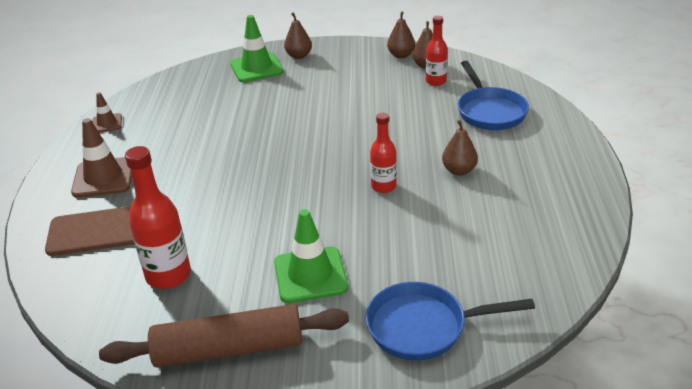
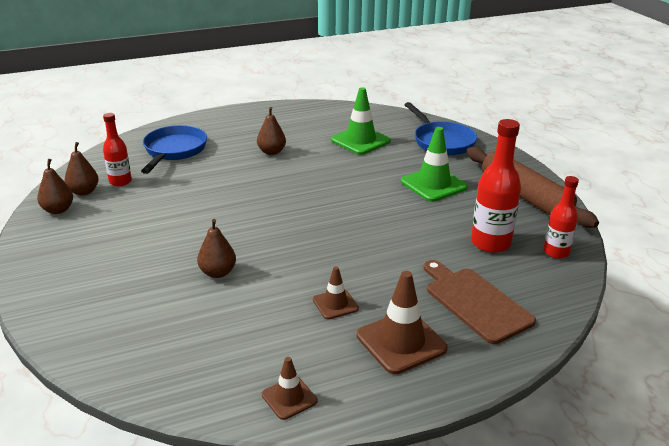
camera: 115 degrees left, 5 degrees down
(172, 158) = (335, 304): none -> brown traffic cone
(257, 68) = (98, 308): green traffic cone -> green traffic cone (360, 141)
(299, 56) = (59, 282): brown pear -> brown pear (218, 272)
(383, 186) = (311, 177): red bottle -> red bottle (556, 252)
(489, 111) = (174, 151): blue pan -> blue pan turned 45 degrees counterclockwise

